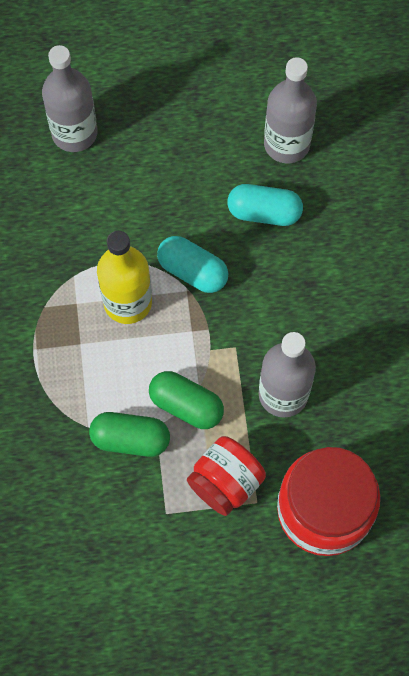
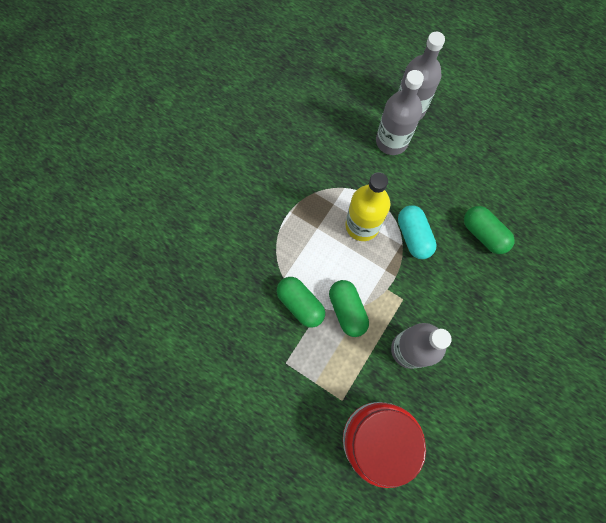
camera: 40 degrees right, 5 degrees up
(225, 483) = (333, 373): red jar -> none
(264, 212) = (483, 234): turquoise capsule -> green capsule
(286, 144) = (529, 204): grey bottle -> grey bottle (391, 141)

